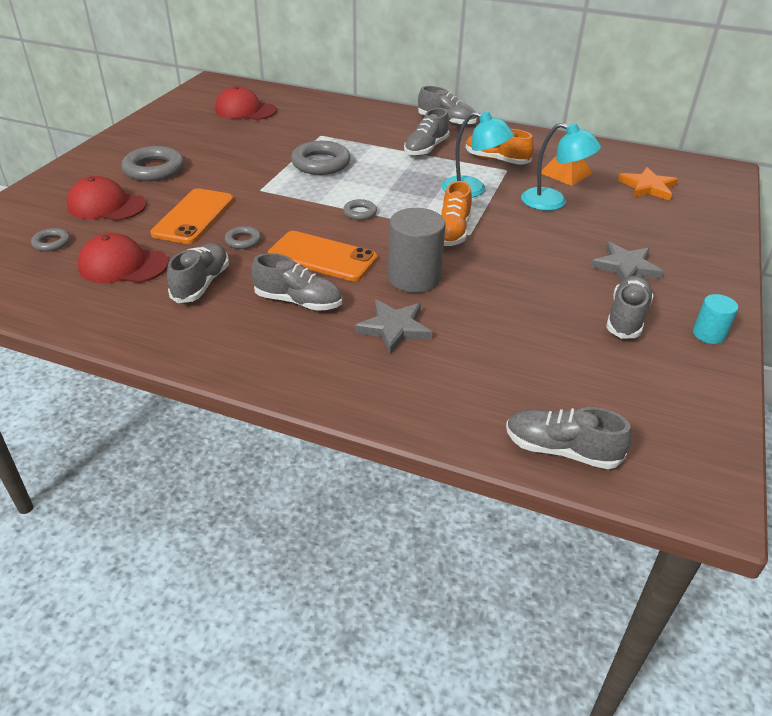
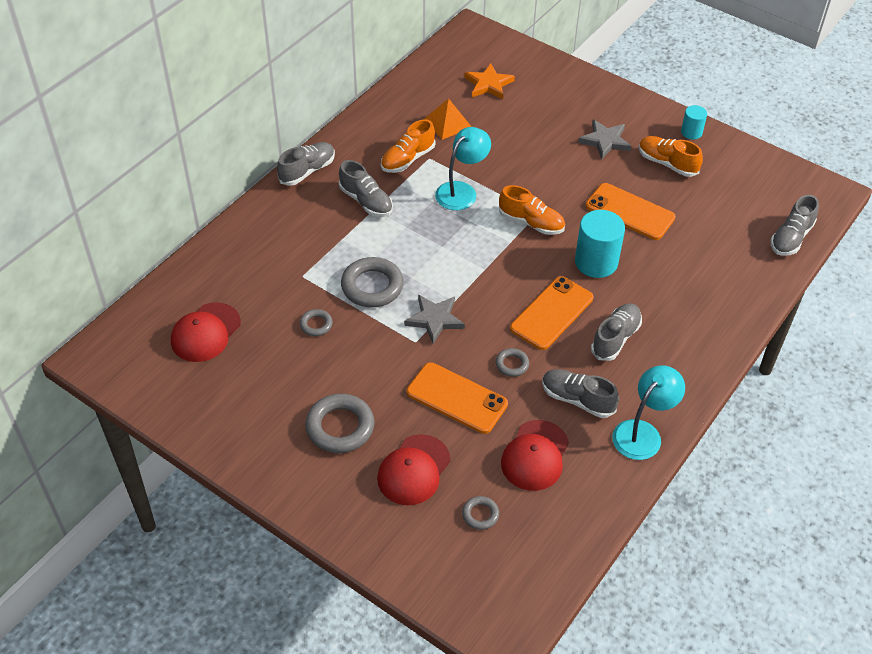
camera: 75 degrees left, 10 degrees up
(360, 213) = (482, 275): grey ring -> grey ring (316, 324)
(394, 328) = (660, 288): grey star -> grey star (435, 319)
(414, 278) = (596, 262): grey cylinder -> turquoise cylinder
(514, 295) = (630, 212): none -> orange phone
(553, 202) = (498, 147): turquoise lamp -> turquoise lamp (643, 433)
(626, 318) = (667, 163): grey shoe -> orange shoe

